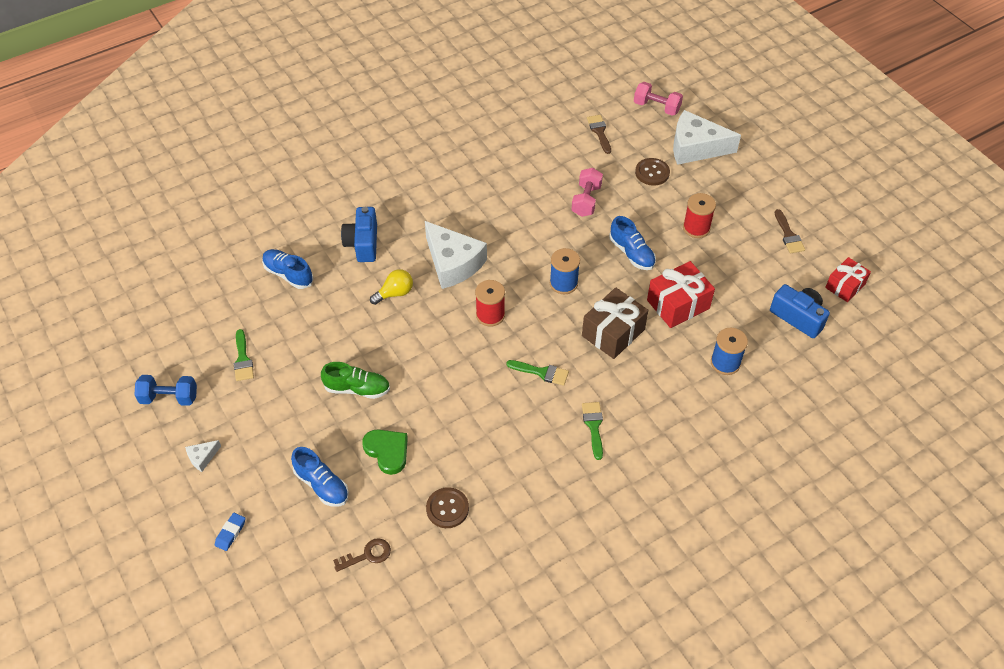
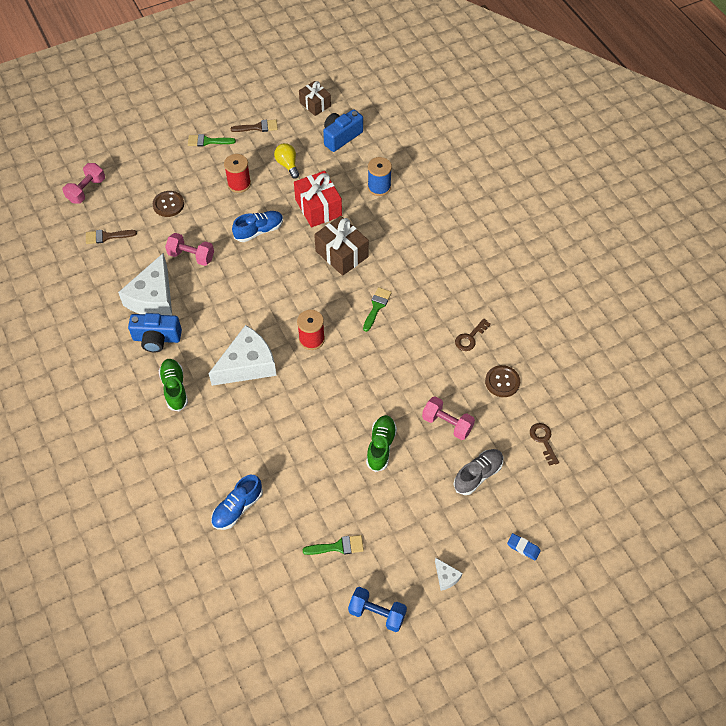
camera: 85 degrees left, 5 degrees up
(169, 398) = (377, 613): blue dumbbell -> blue dumbbell turned 75 degrees counterclockwise
(322, 485) = (478, 475): blue shoe -> grey shoe
(363, 243) = (209, 440): blue camera -> blue camera (157, 338)
(387, 451) = (447, 424): green heart -> pink dumbbell
(395, 293) = (276, 413): yellow light bulb -> yellow light bulb (287, 165)
(420, 210) = (174, 388): none -> green shoe
(508, 471) = (470, 338): none -> brown key
(563, 283) = (284, 282): blue spool -> none
(593, 426) = (431, 277): green brush -> green brush (207, 141)
(695, 147) = (145, 170): white cheese -> white cheese (153, 297)
(845, 286) = (315, 104): red gift -> brown gift

